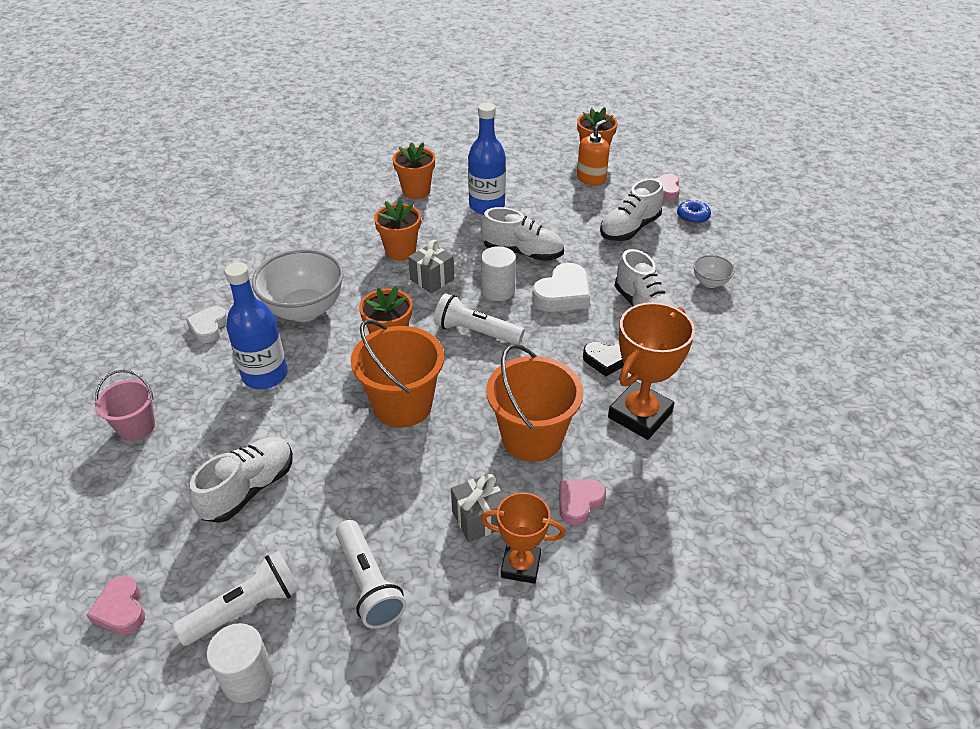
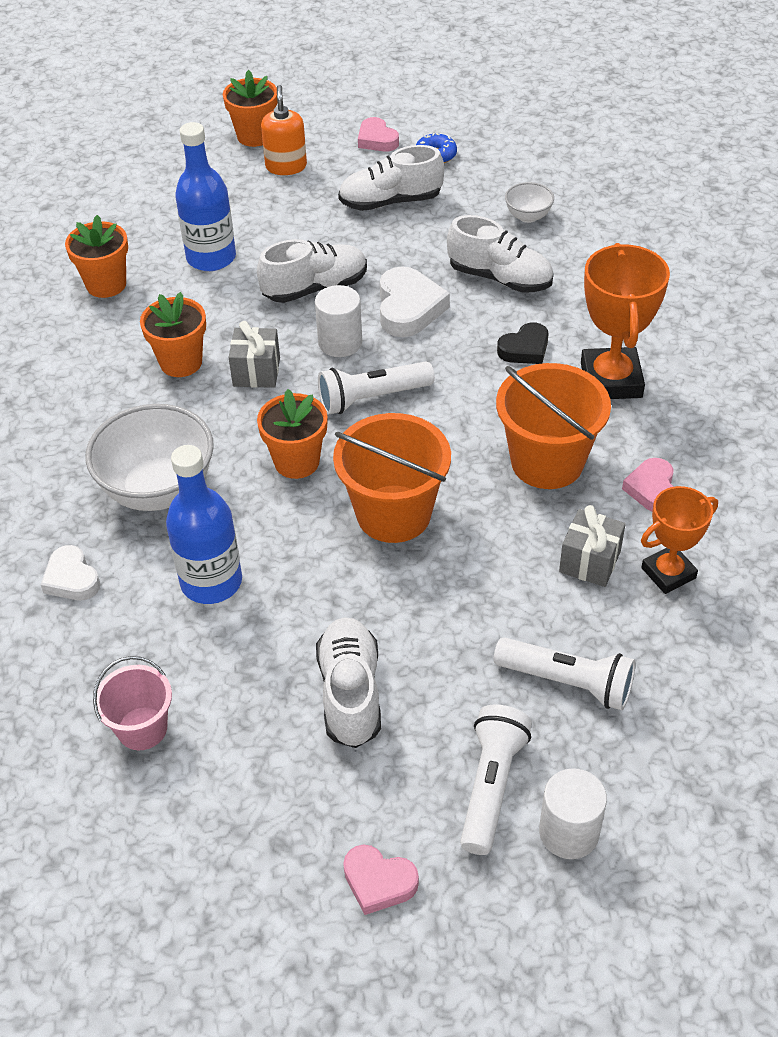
camera: 40 degrees left, 5 degrees up
(629, 229) = (390, 202): white shoe -> white shoe turned 75 degrees clockwise

